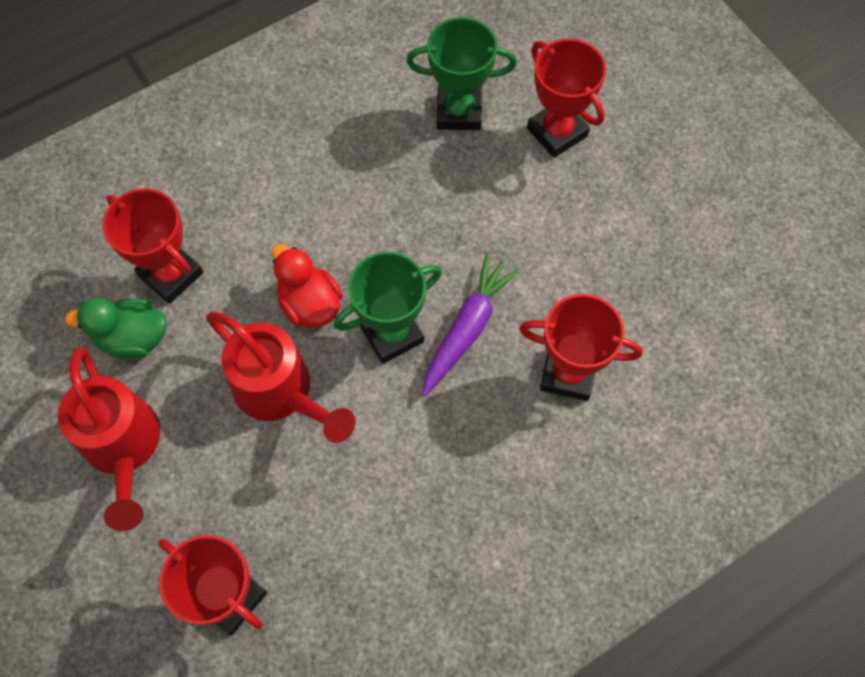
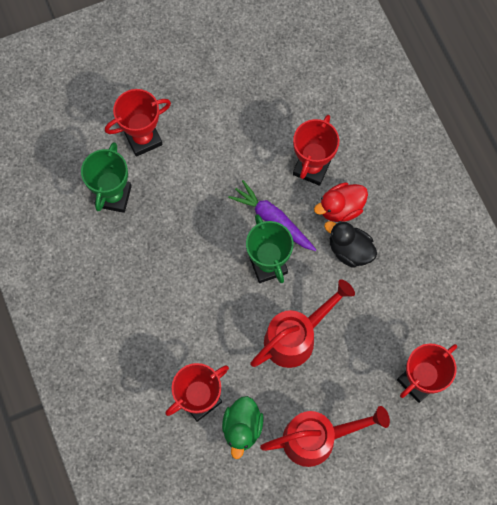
camera: 80 degrees left, 5 degrees up
(310, 304) = (238, 312): red duck -> red duck (340, 208)
(438, 453) = (349, 250): none -> black duck

